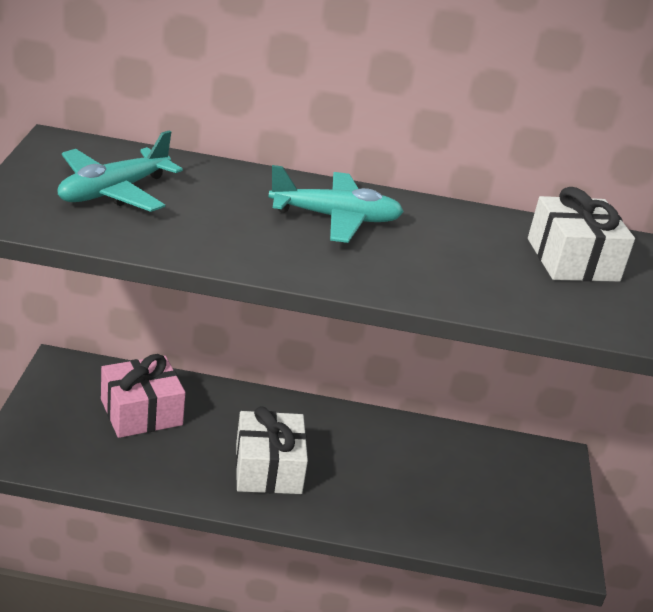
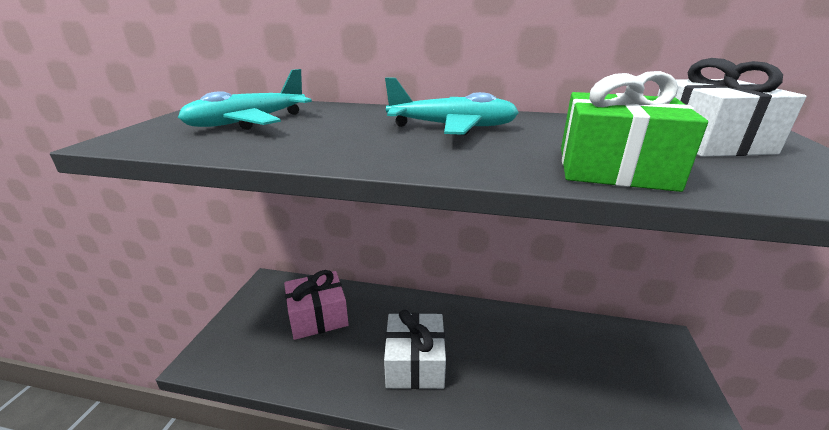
camera: 10 degrees right, 5 degrees down
(472, 289) = (614, 168): none -> green gift

